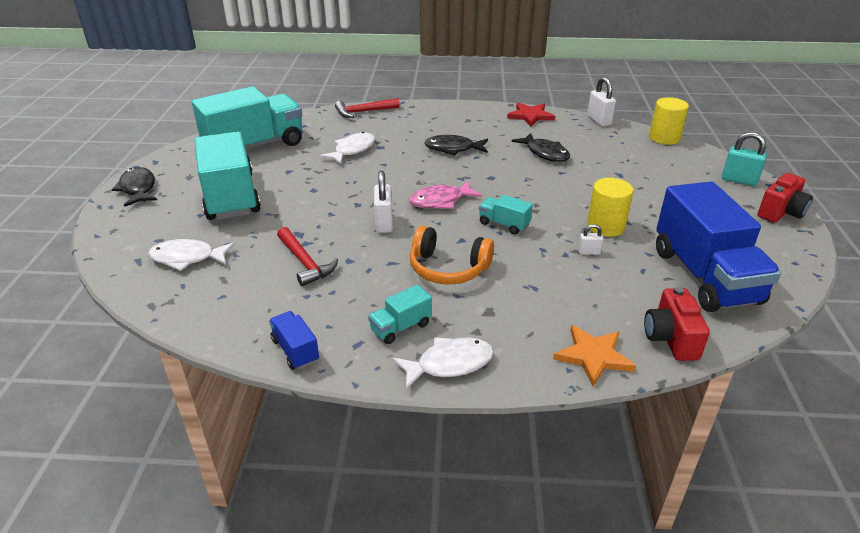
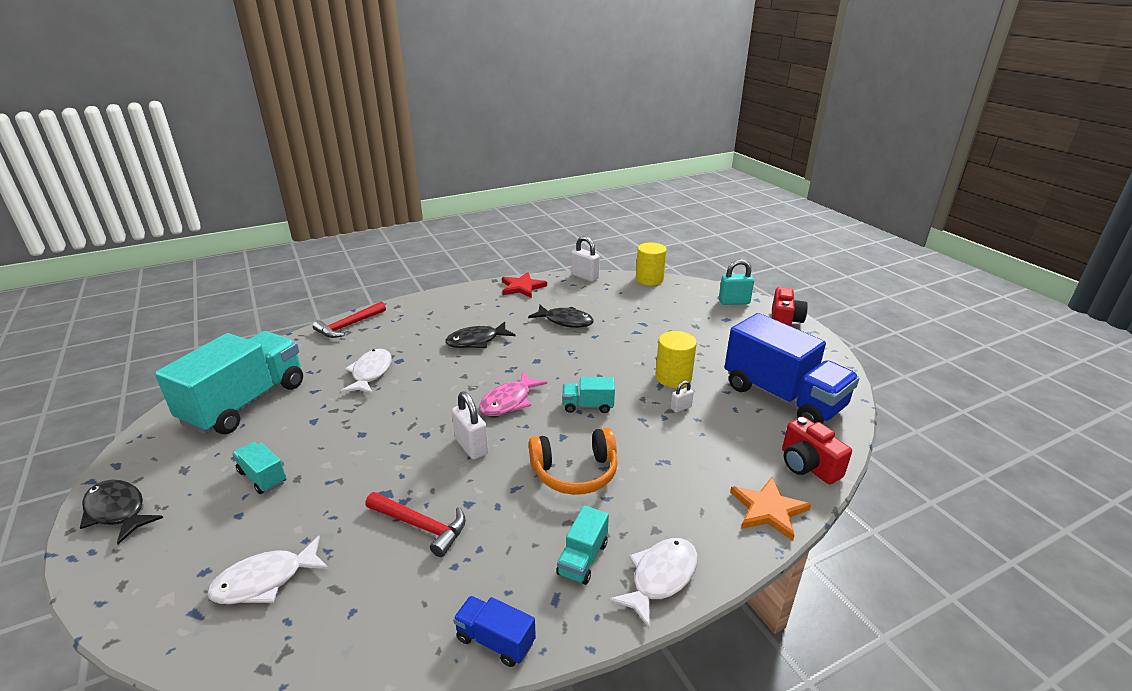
camera: 30 degrees left, 5 degrees down
(230, 196) = (262, 477): turquoise truck -> turquoise truck, size x0.43

